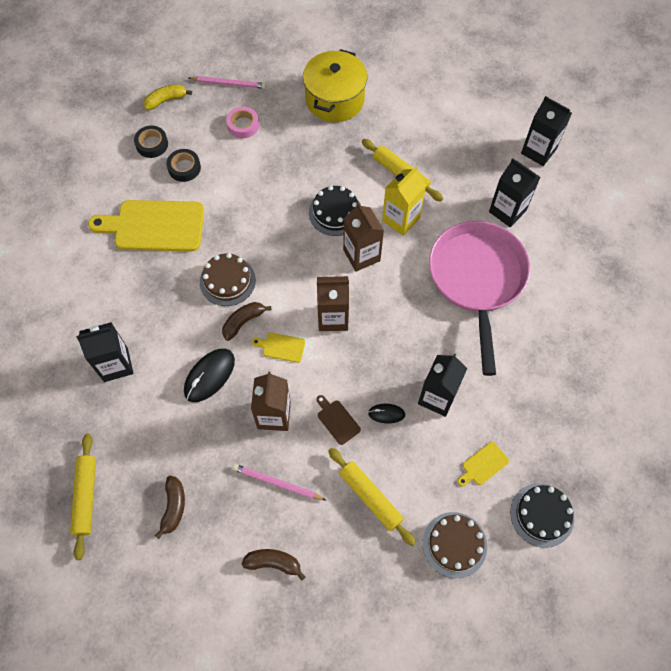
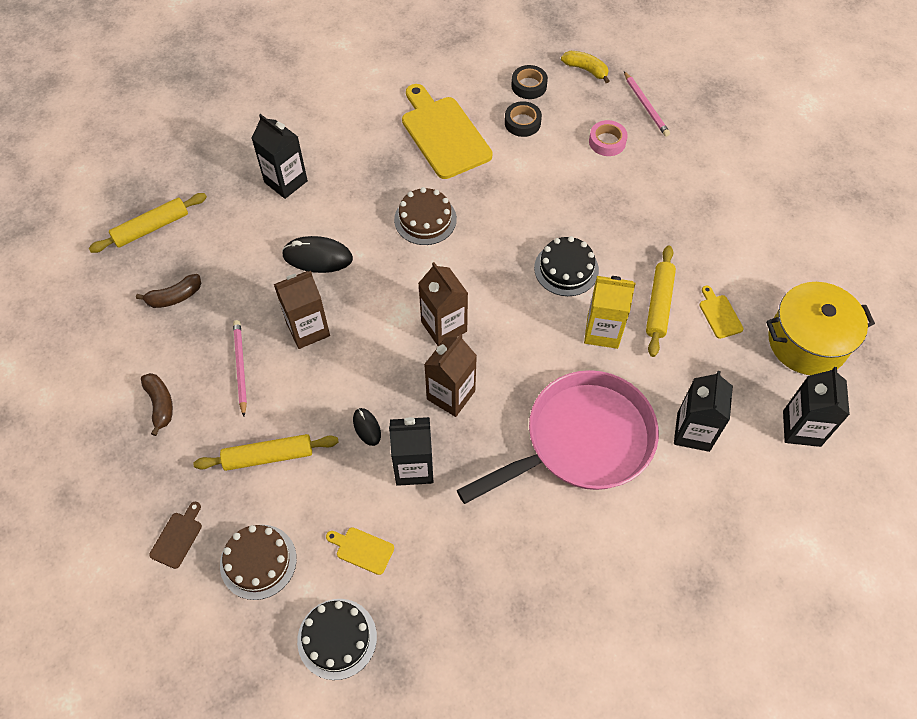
camera: 60 degrees right, 5 degrees down
(243, 322) = (390, 254): brown banana -> none
(281, 347) = (383, 299): yellow cutting board -> yellow cutting board (719, 314)
(335, 99) = (702, 200): yellow pot -> yellow pot (807, 342)
(337, 420) = (334, 386): brown cutting board -> brown cutting board (178, 537)
(361, 255) = (533, 317): brown carton -> brown carton (451, 395)
(370, 497) = (268, 456): yellow rolling pin -> yellow rolling pin turned 60 degrees clockwise

